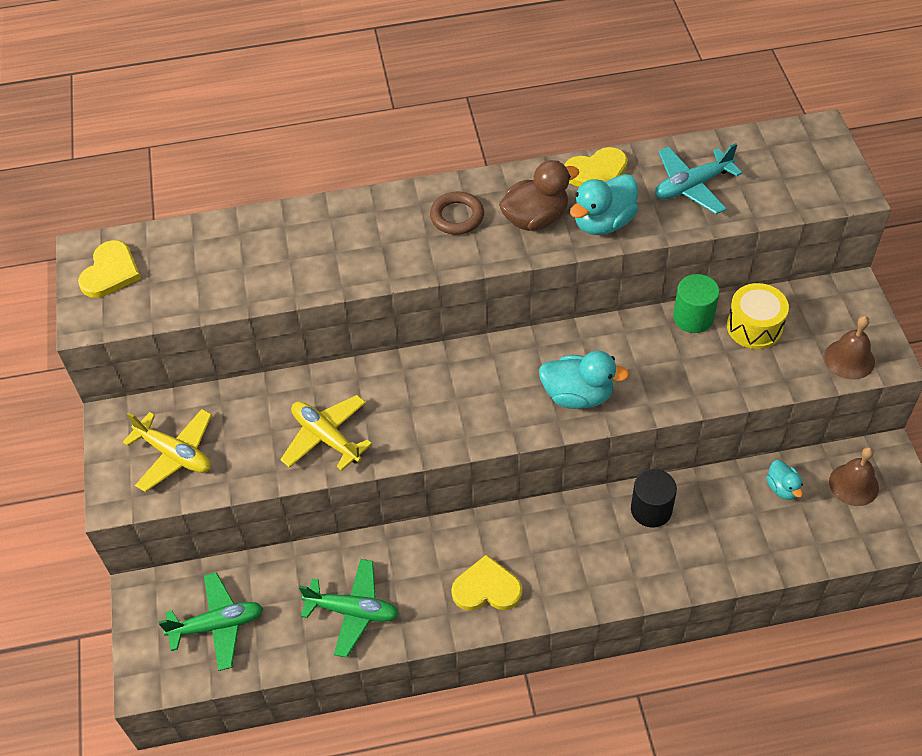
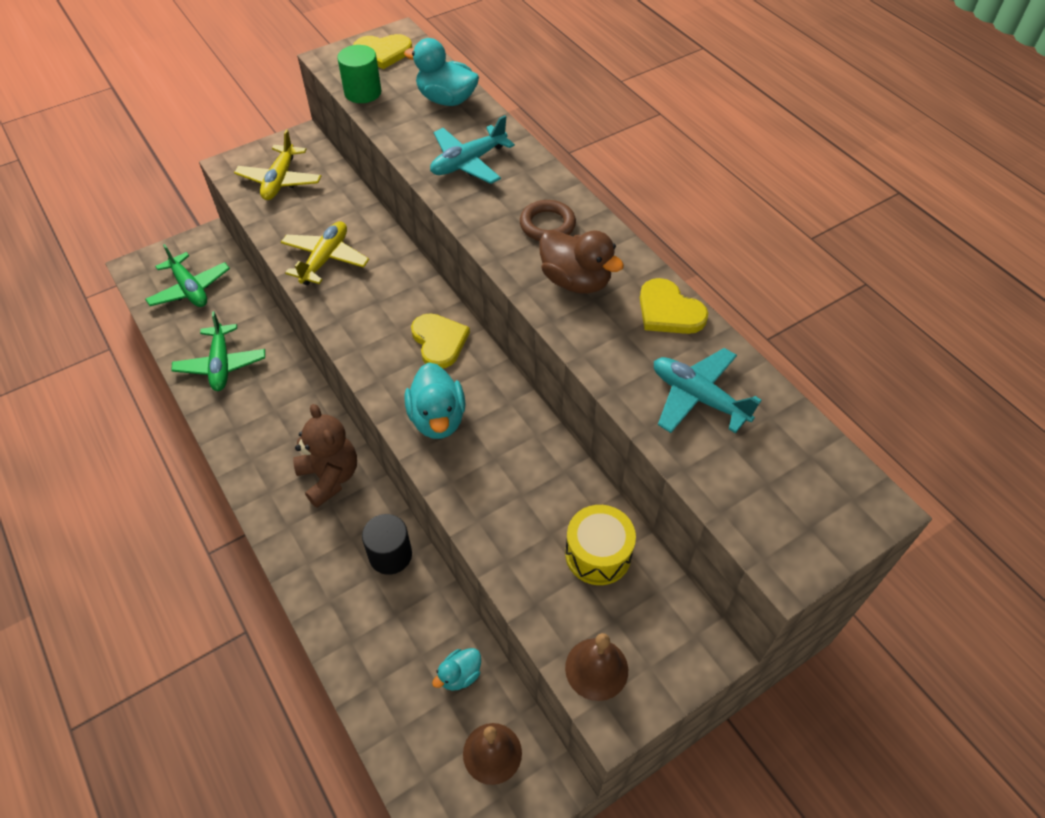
camera: 65 degrees right, 0 degrees up
(339, 248) = (468, 162): none -> turquoise plane
(486, 588) = (266, 448): yellow heart -> yellow heart (439, 341)
(546, 539) = (330, 477): none -> brown teddy bear
(603, 222) = (599, 335): turquoise duck -> turquoise duck (446, 99)
(693, 317) = (583, 491): green cylinder -> green cylinder (363, 92)

